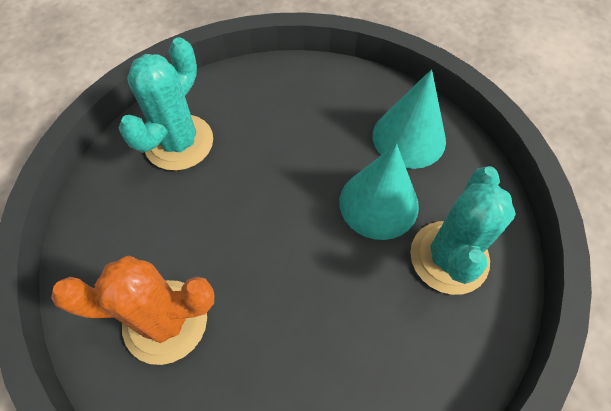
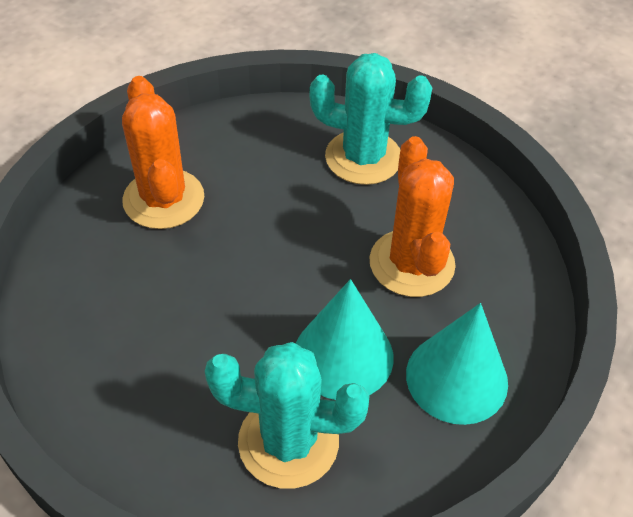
camera: 75 degrees right, 10 degrees down
(302, 137) = (411, 263): none -> orange cactus

